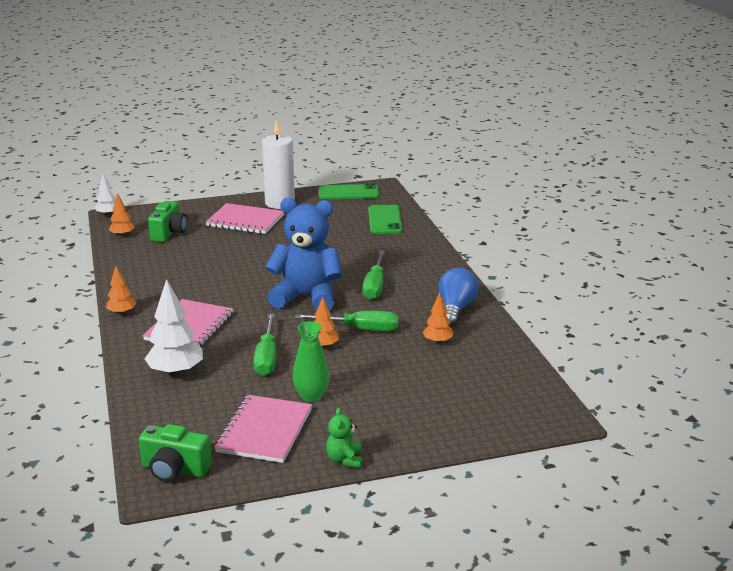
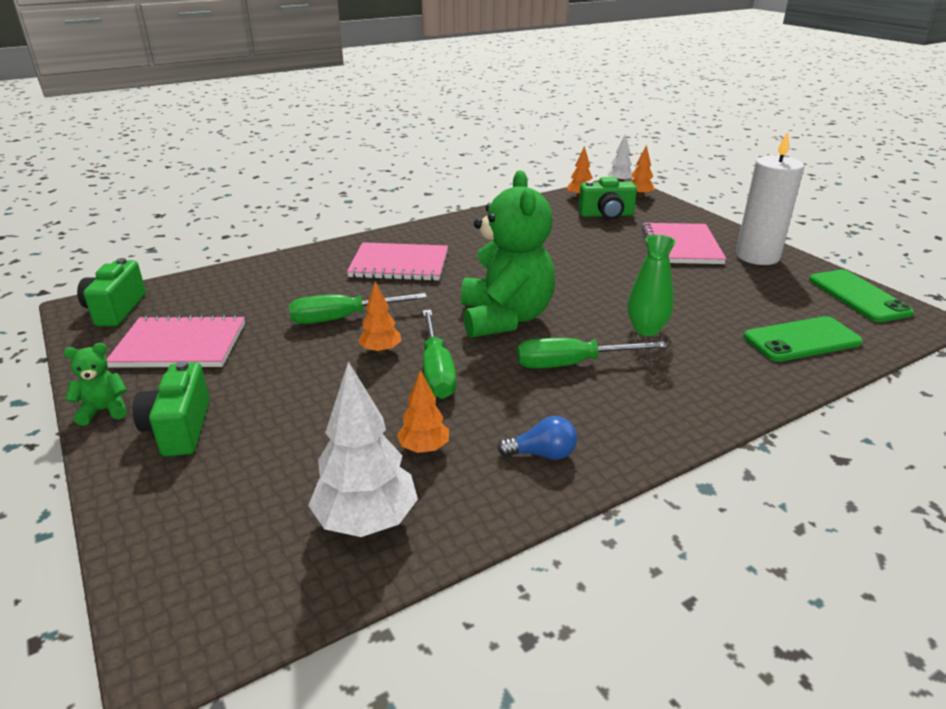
camera: 75 degrees right, 5 degrees up
(121, 313) = (414, 229): orange tree -> orange tree (639, 196)
(176, 372) = (301, 276): white tree -> white tree (366, 521)
(306, 297) = (505, 318): blue teddy bear -> green teddy bear
(311, 396) = (256, 362): green vase -> green vase (646, 329)
(382, 426) = (179, 428): none -> green camera
(455, 309) = (542, 454): blue light bulb -> blue light bulb, size x0.60

